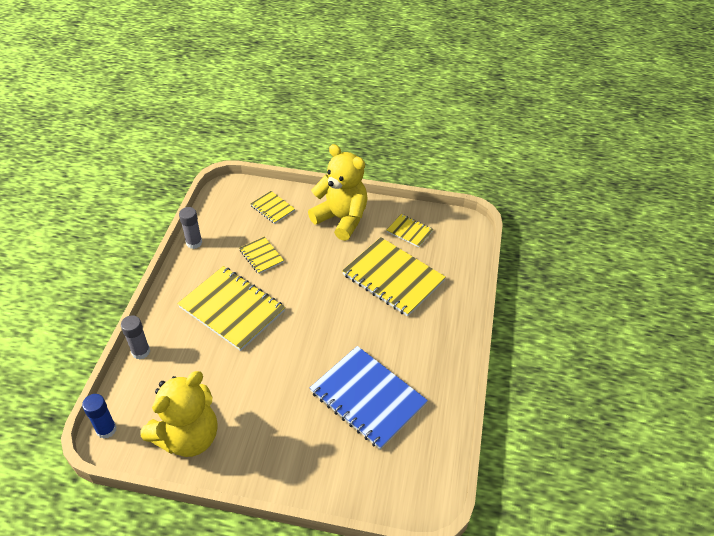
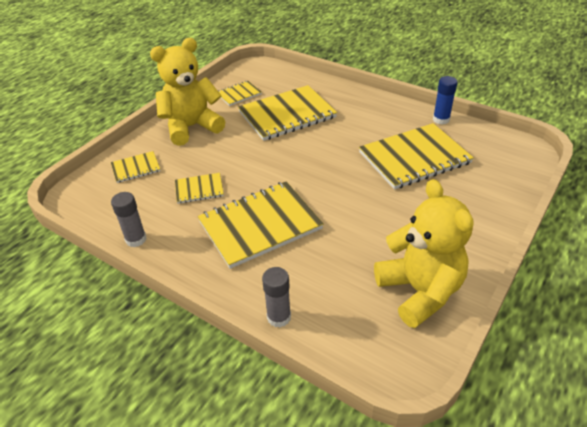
camera: 65 degrees left, 5 degrees down
(106, 429) = (385, 370): blue glue stick -> blue glue stick (441, 119)
(368, 398) = (414, 158): blue notebook -> yellow notebook

